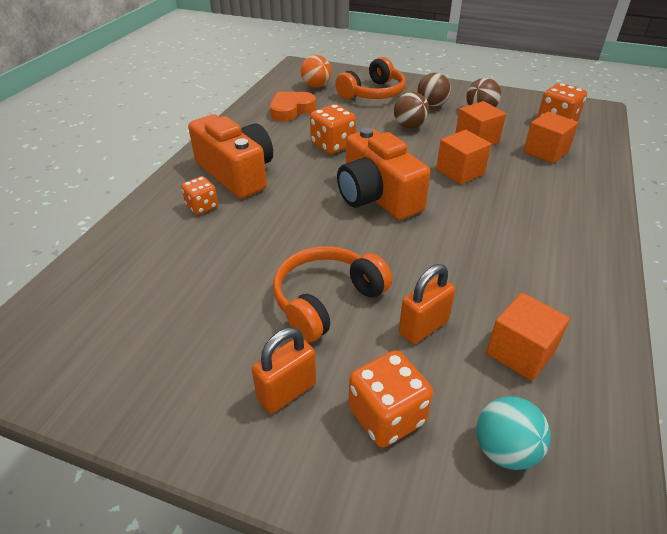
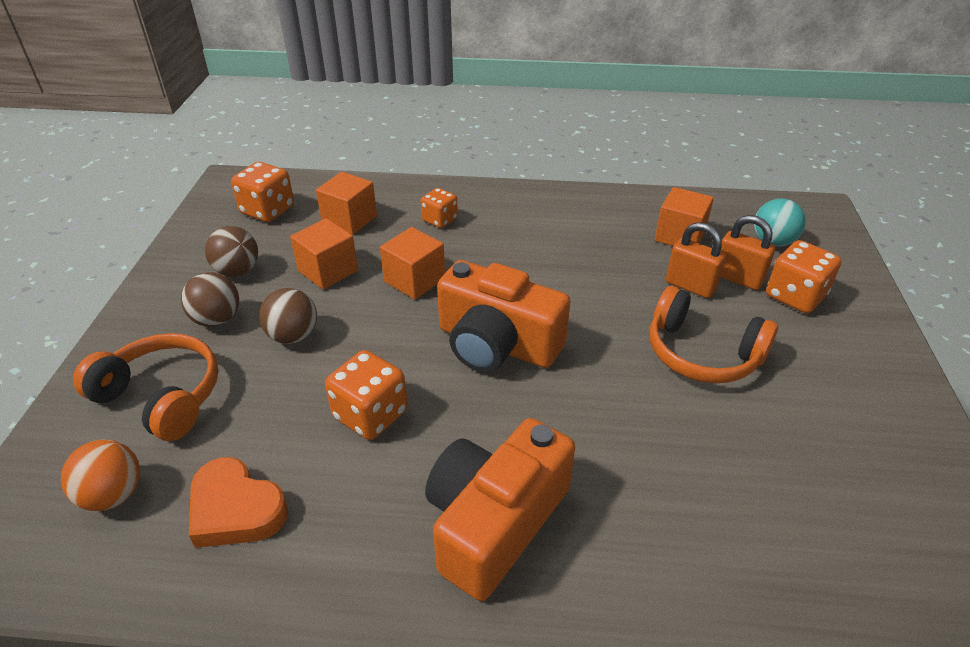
camera: 105 degrees left, 0 degrees up
(202, 206) = (605, 536): orange dice -> orange dice (439, 220)
(287, 392) = (824, 356): orange padlock -> orange padlock (737, 278)
(377, 196) = (497, 344): orange camera -> orange camera turned 75 degrees clockwise

